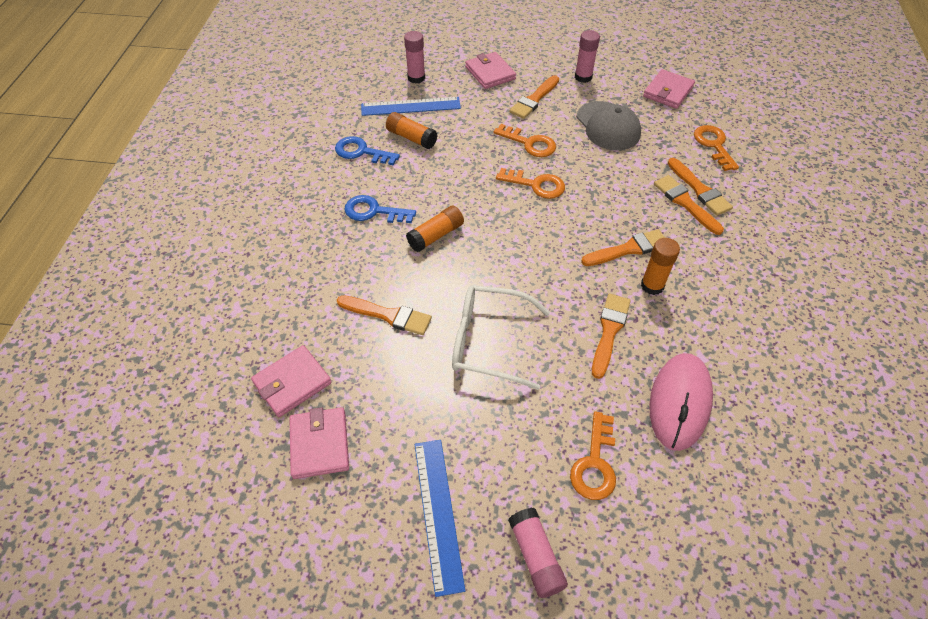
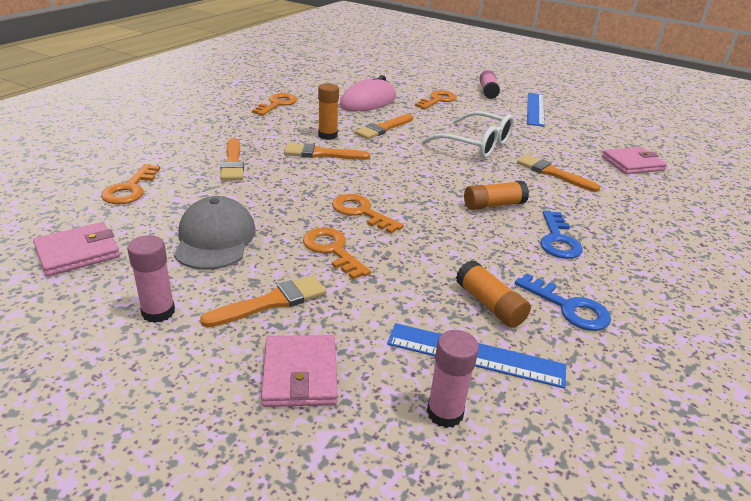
camera: 160 degrees left, 20 degrees down
(319, 444) = (607, 139): pink wallet -> none
(373, 211) = (558, 240): blue key -> blue key turned 60 degrees clockwise
(699, 189) = (205, 166): orange brush -> none
(769, 333) = (277, 104): none -> orange key

